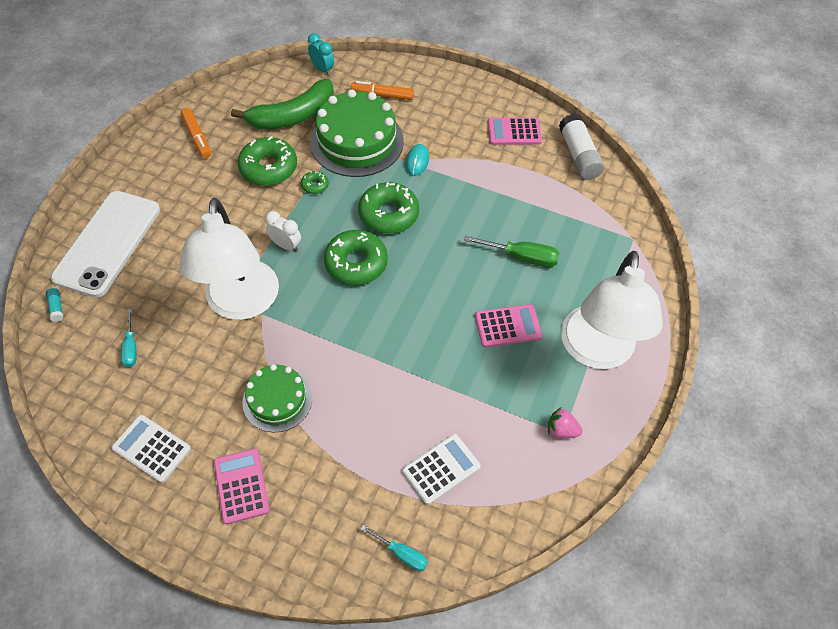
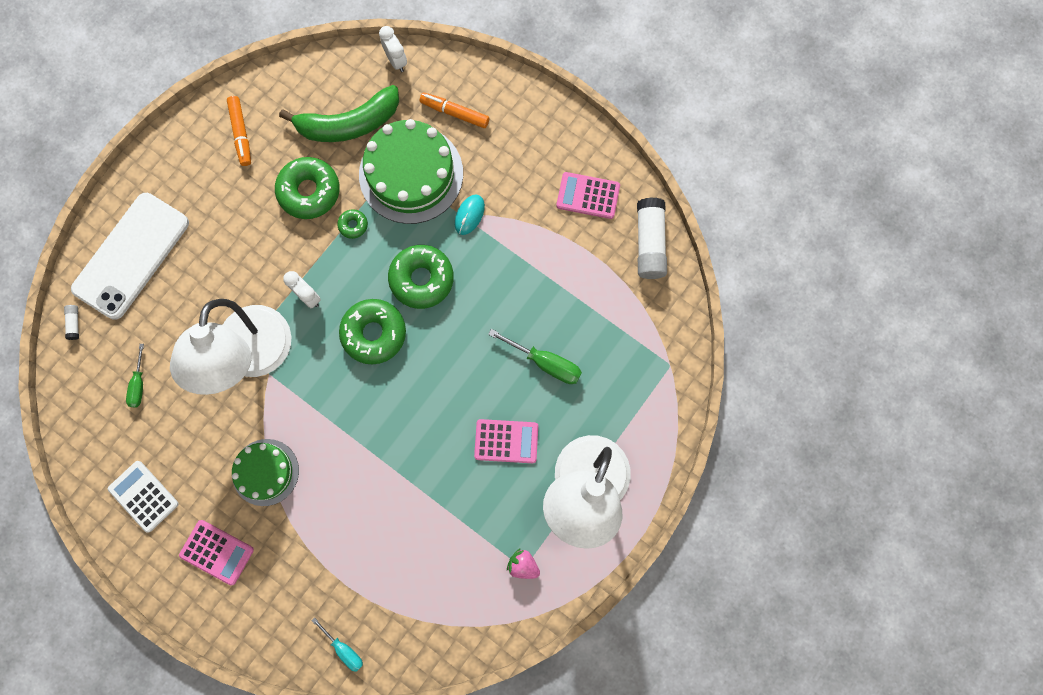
camera: 15 degrees right, 20 degrees up
(57, 308) = (74, 323): turquoise glue stick -> white glue stick
(131, 347) = (139, 384): turquoise screwdriver -> green screwdriver
(241, 486) = (217, 552): pink calculator -> pink calculator turned 120 degrees clockwise
(322, 69) = (396, 61): turquoise clock -> white clock
(441, 469) = (399, 577): white calculator -> none

